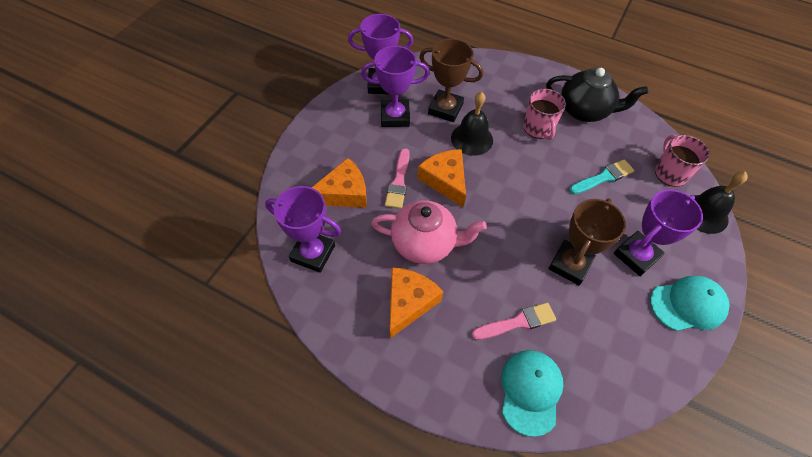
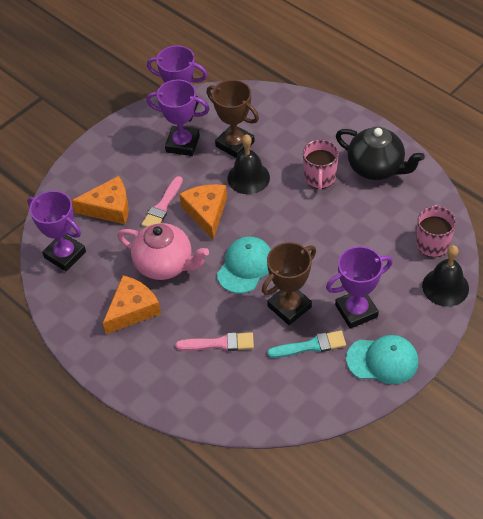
camera: 20 degrees right, 5 degrees down
(530, 391) = (207, 397): turquoise cap -> turquoise cap (245, 266)
(603, 177) = (361, 236): turquoise brush -> turquoise brush (311, 346)

